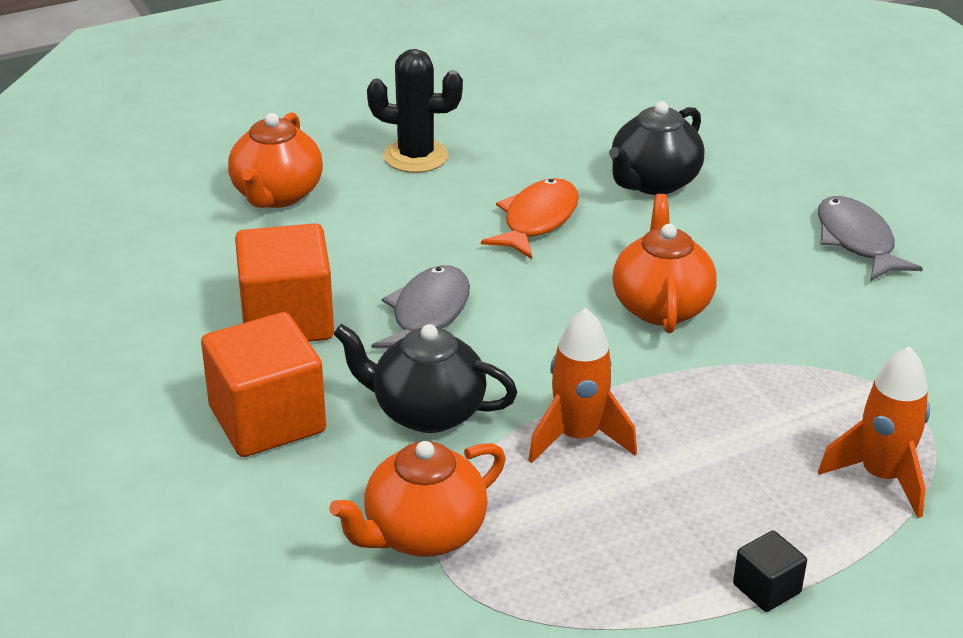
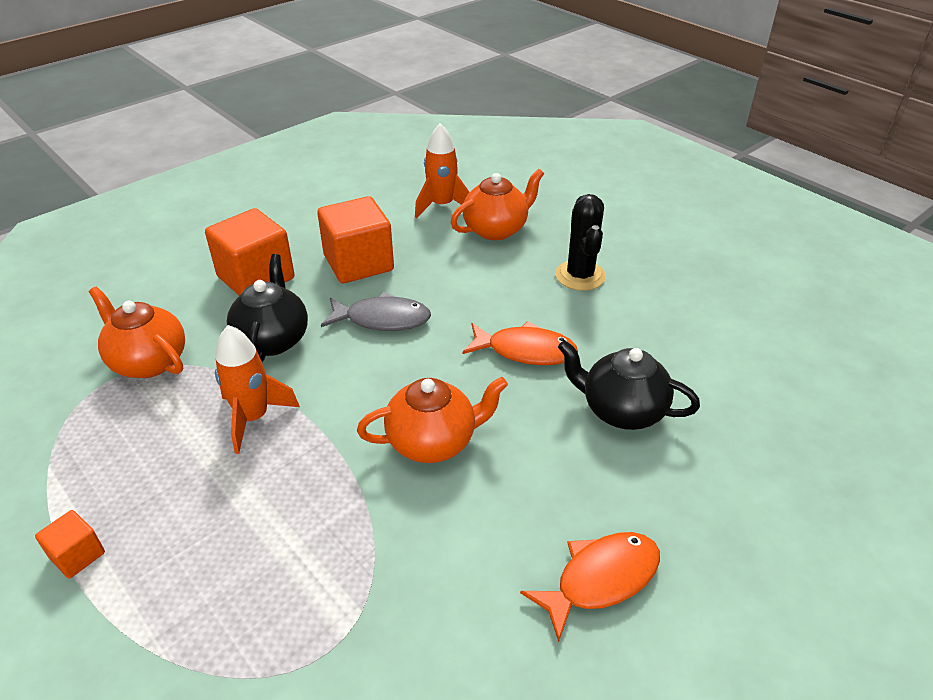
camera: 75 degrees right, 5 degrees up
(277, 195) = (496, 229): orange teapot -> orange teapot turned 150 degrees clockwise
(766, 588) = (77, 555): black cube -> orange cube
(856, 241) = (600, 579): grey fish -> orange fish
(881, 477) = (217, 630): orange rocket -> orange rocket (442, 206)

